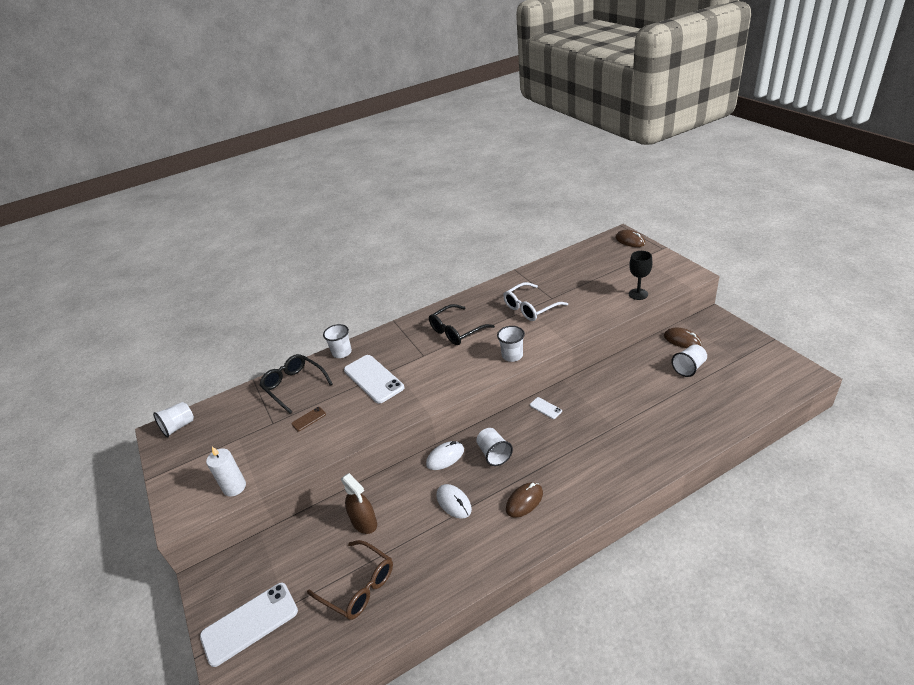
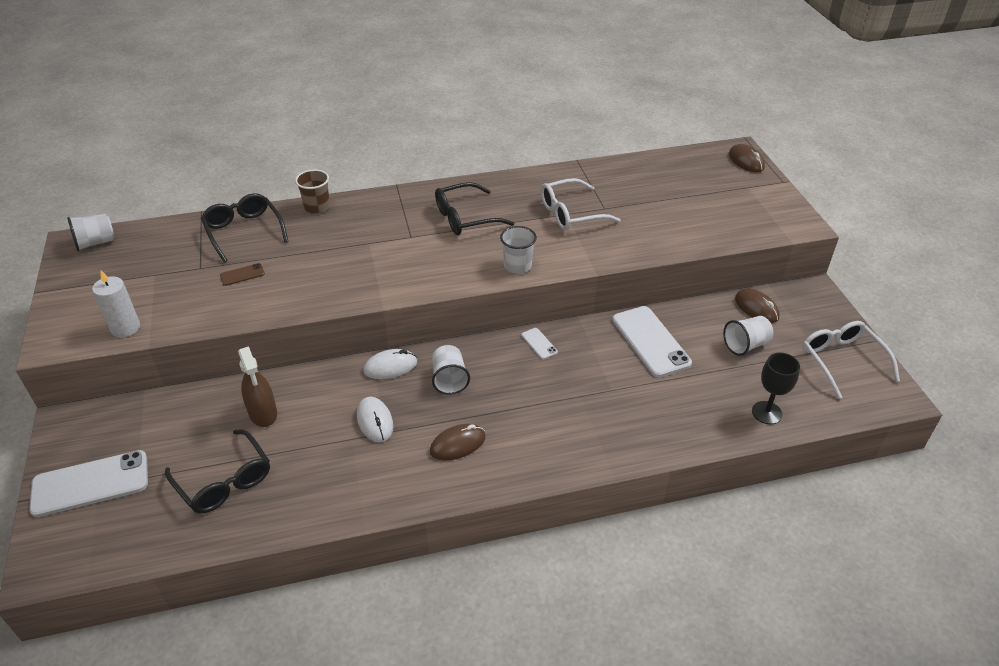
camera: 10 degrees right, 5 degrees up
(342, 352) = (317, 207): white cup -> brown cup
(359, 586) = (224, 481): brown glasses -> black glasses
(373, 379) = (338, 248): white phone -> white phone (650, 341)
(638, 294) = (717, 232): black goblet -> black goblet (766, 413)
(757, 360) = (841, 360): none -> white glasses

